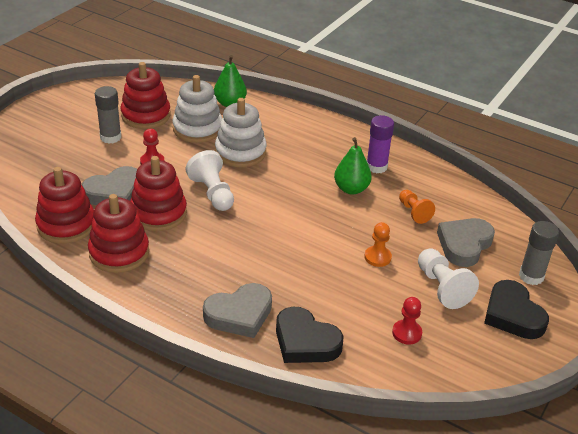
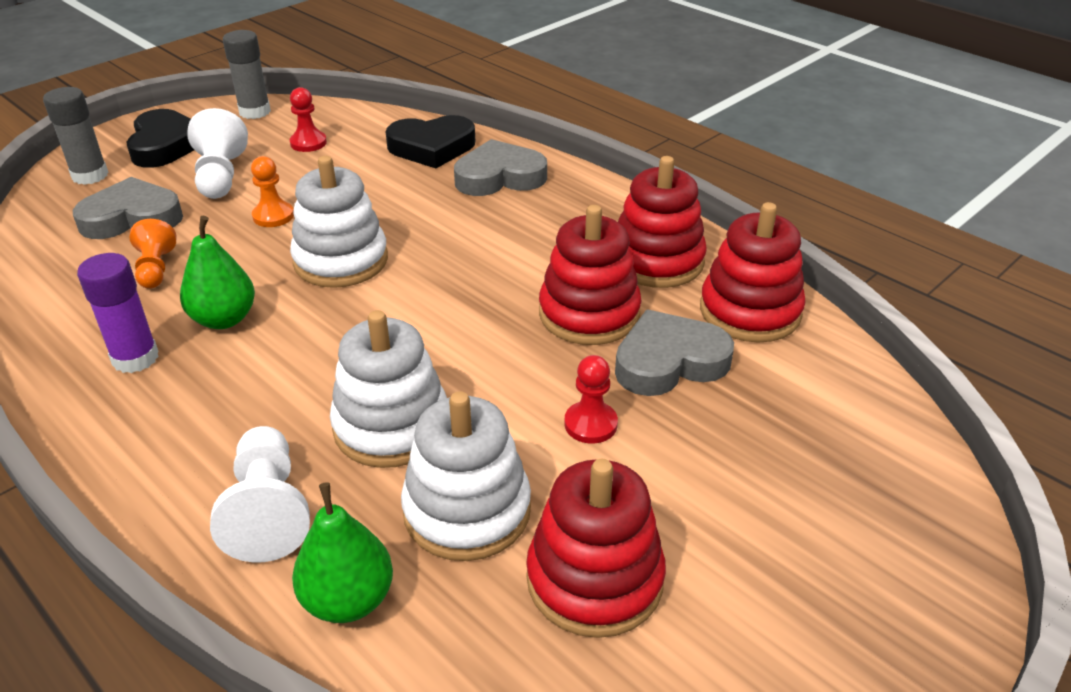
camera: 165 degrees left, 0 degrees up
(110, 137) = (687, 509): grey glue stick -> grey glue stick (255, 112)
(212, 193) = (483, 339): white pawn -> white pawn (268, 511)
(305, 341) = (432, 147): black heart -> black heart turned 120 degrees clockwise
(313, 230) = (341, 260): none -> white stacking toy
(464, 245) = (132, 218): grey heart -> grey heart turned 150 degrees counterclockwise

